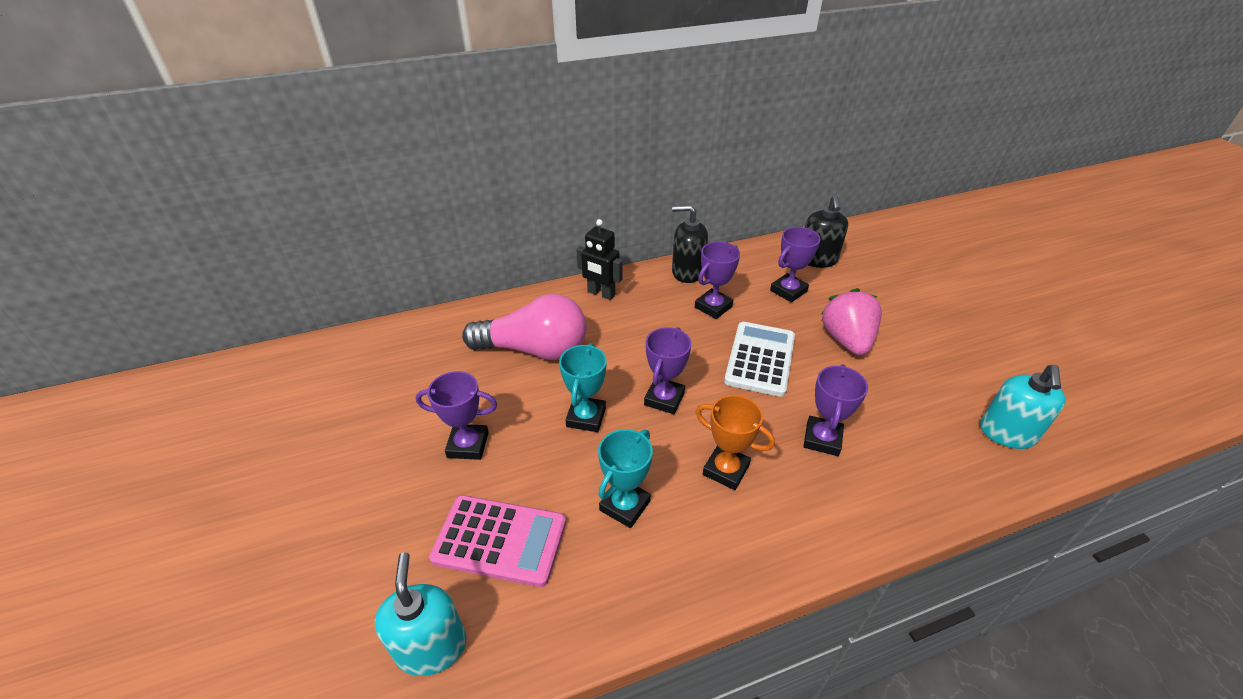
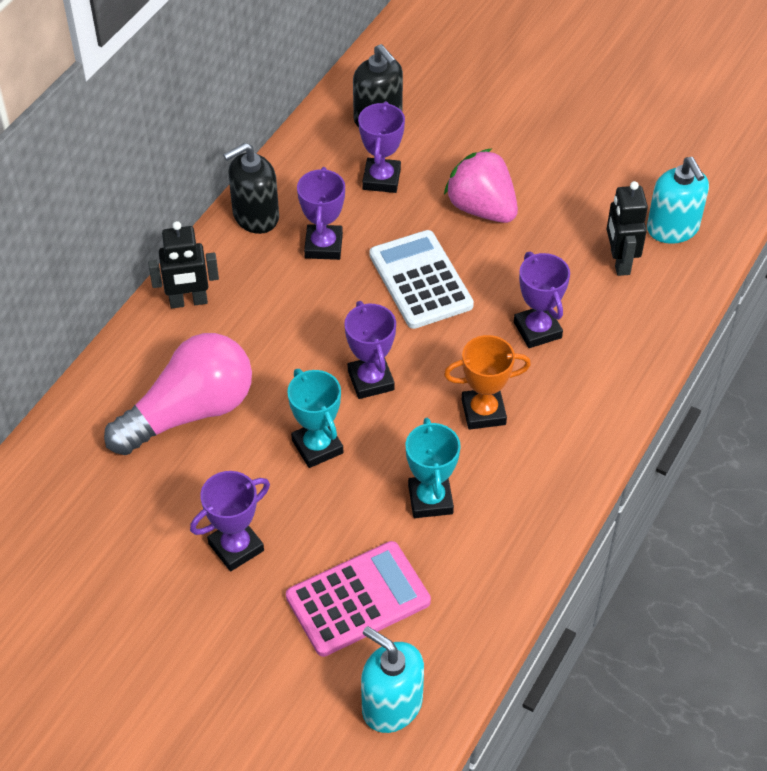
camera: 40 degrees left, 10 degrees up
(936, 431) = (619, 262): none -> black robot

